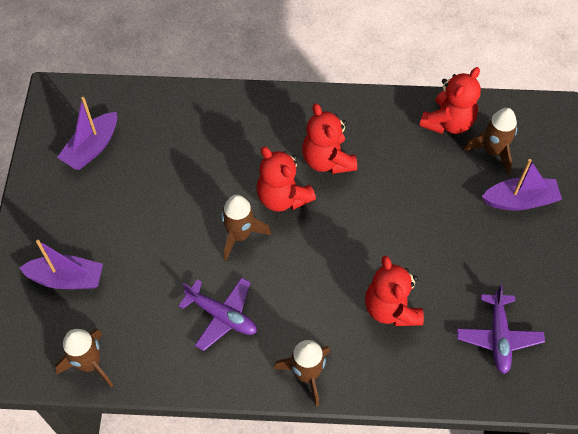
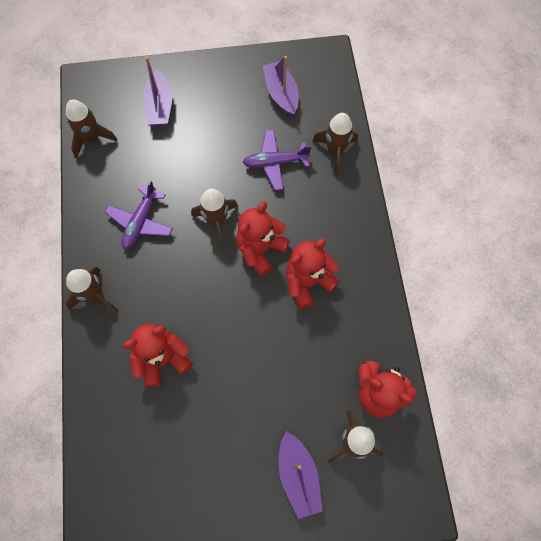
camera: 80 degrees right, 10 degrees up
(92, 148) = (281, 94): purple boat -> purple boat turned 45 degrees clockwise
(182, 110) = (335, 151): none -> brown rocket
(498, 337) = (145, 461): purple plane -> purple plane (275, 162)

